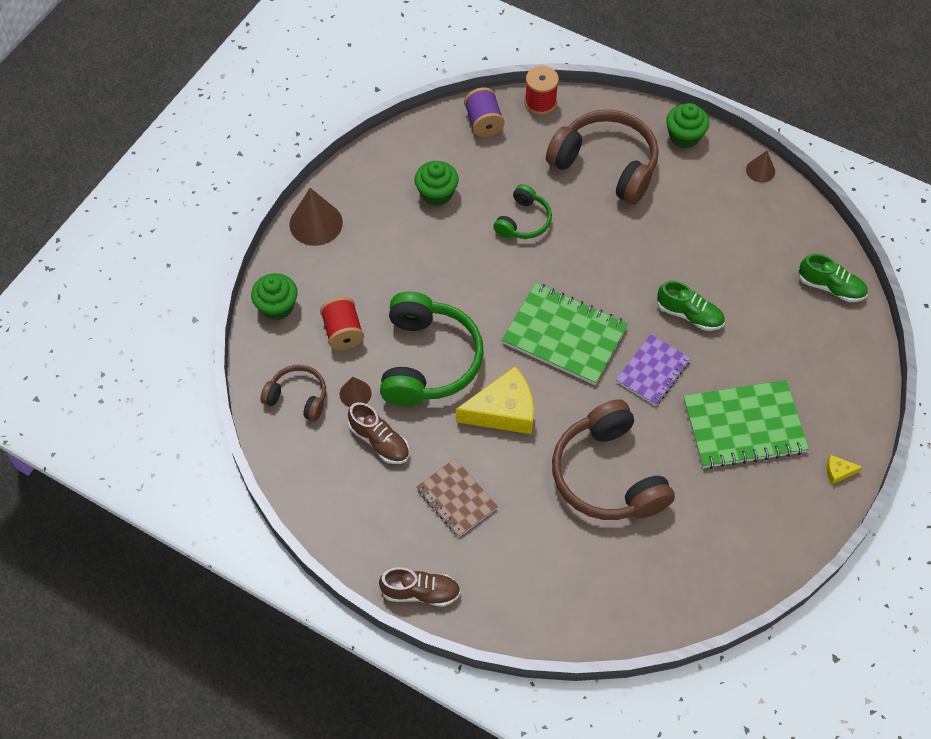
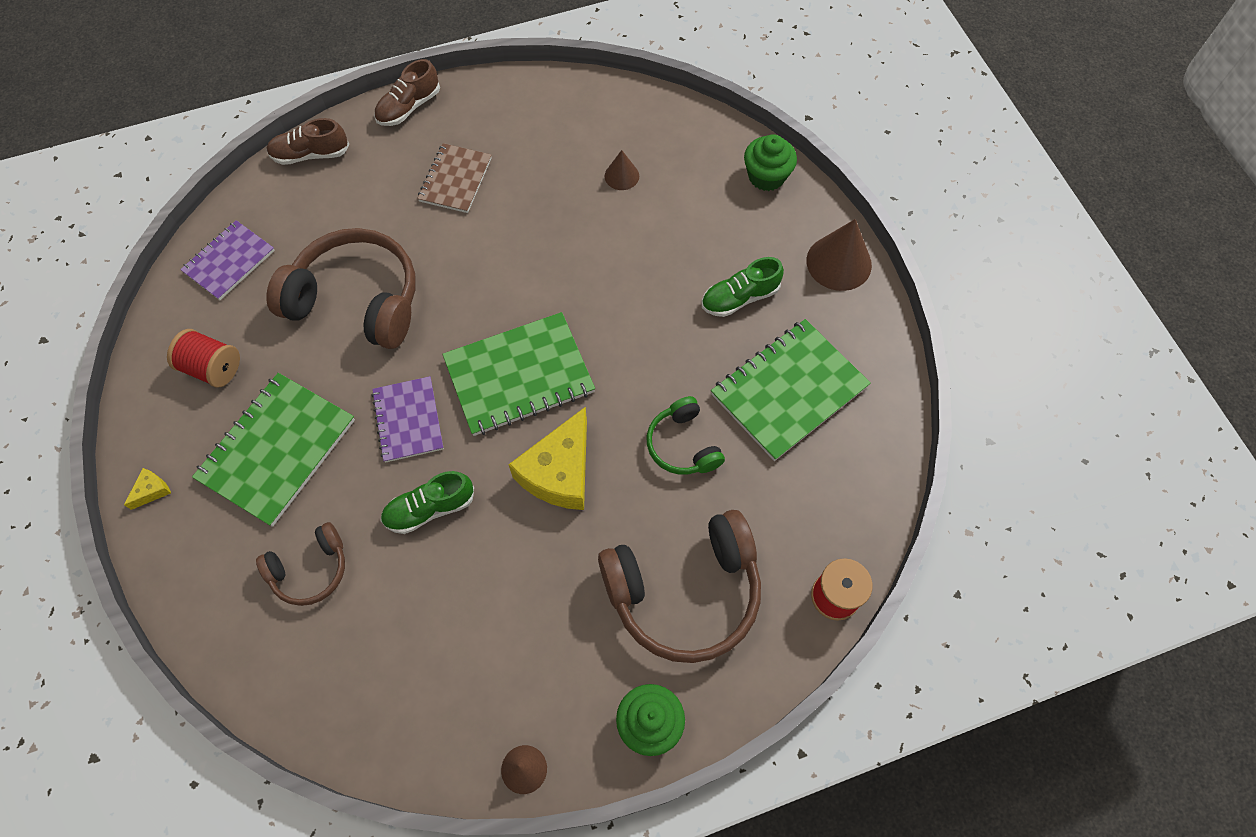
camera: 130 degrees right, 5 degrees up
(298, 397) = (657, 136): brown headphones -> brown headphones (310, 569)
(343, 332) = (692, 206): red spool -> red spool (212, 368)
(379, 441) = (560, 163): brown shoe -> brown shoe (310, 154)
(428, 360) = (602, 249): green headphones -> none
(436, 193) = (788, 390): green cupcake -> green notebook
(456, 499) = (455, 180): brown notebook -> brown notebook turned 75 degrees counterclockwise
(483, 122) = (851, 509): purple spool -> none
(503, 411) = (496, 269): yellow cheese -> yellow cheese (559, 472)
(662, 588) = (229, 261): none -> purple notebook
(830, 287) = (315, 690): green shoe -> green shoe (740, 298)

